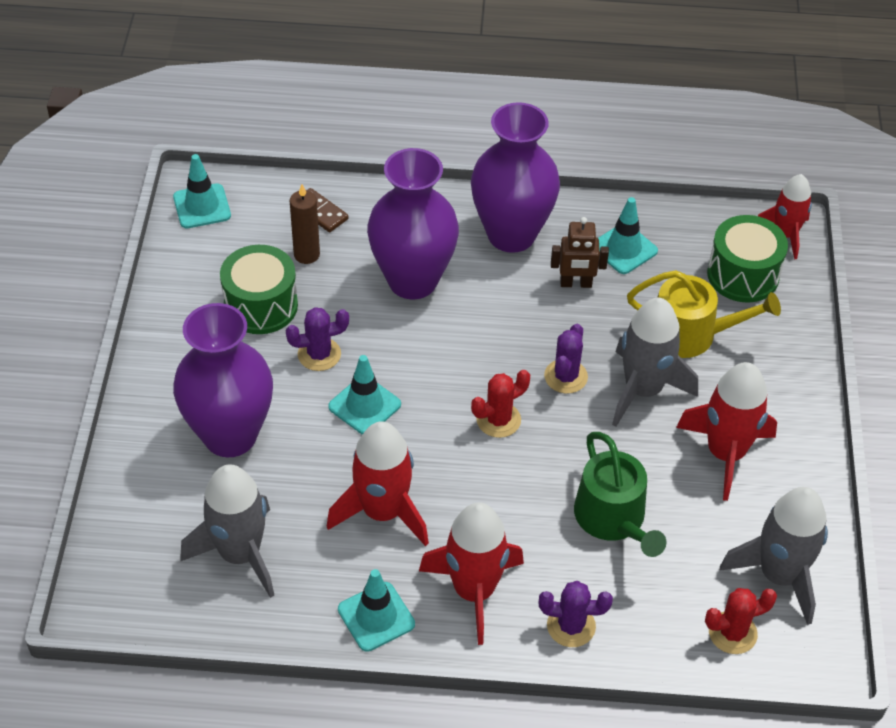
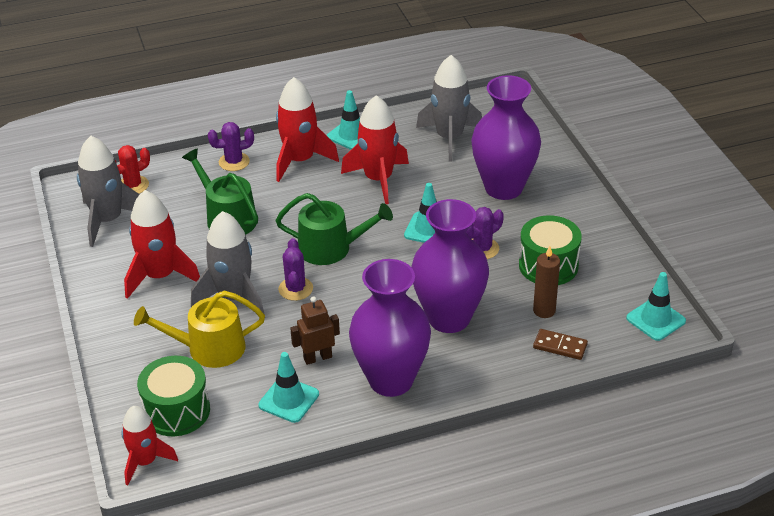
camera: 160 degrees right, 10 degrees down
(498, 420) = (331, 248): red cactus -> green watering can

